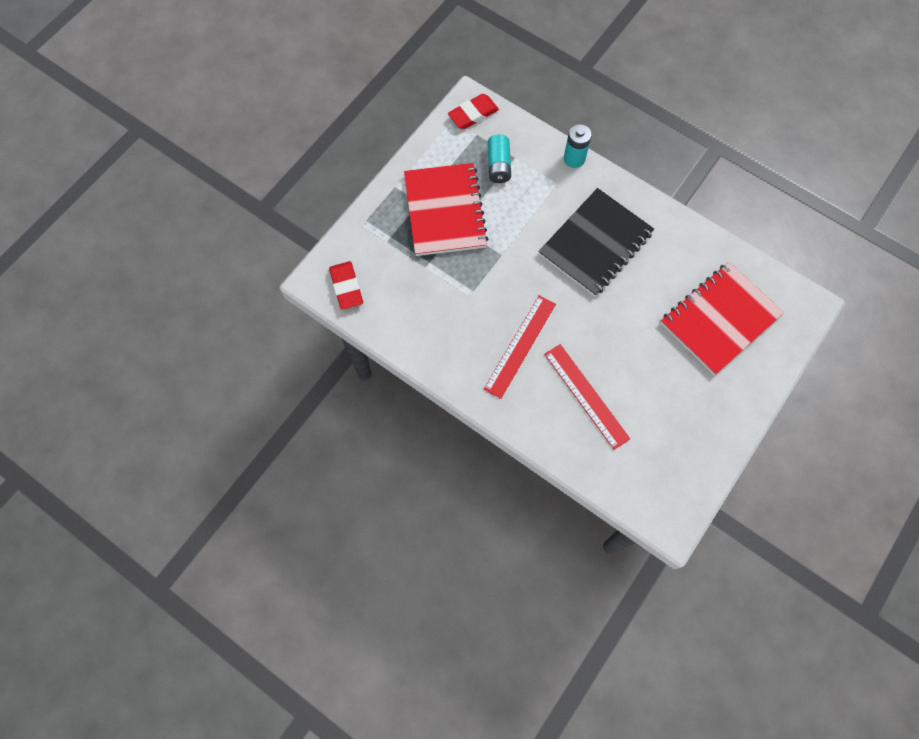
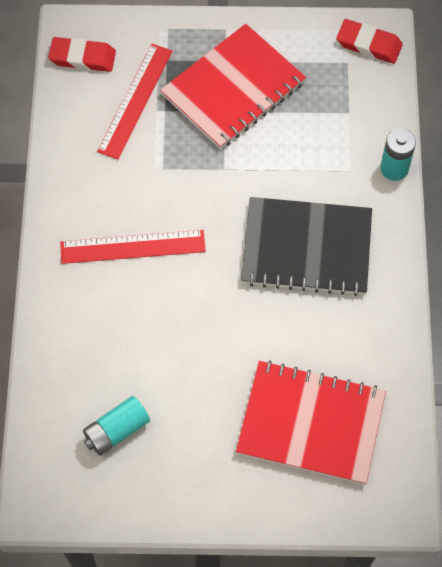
camera: 55 degrees right, 5 degrees down
(346, 287) = (82, 58): red eraser -> red eraser turned 60 degrees clockwise
(498, 165) = (326, 104): turquoise battery -> turquoise battery (116, 430)
(586, 395) = (122, 341): red ruler -> red ruler (135, 100)

